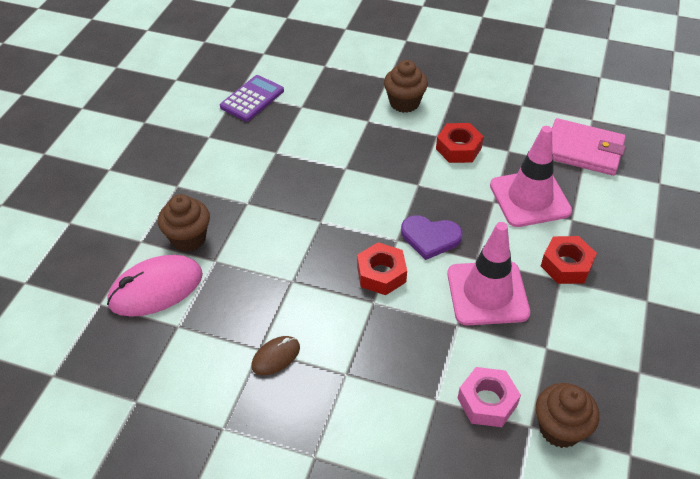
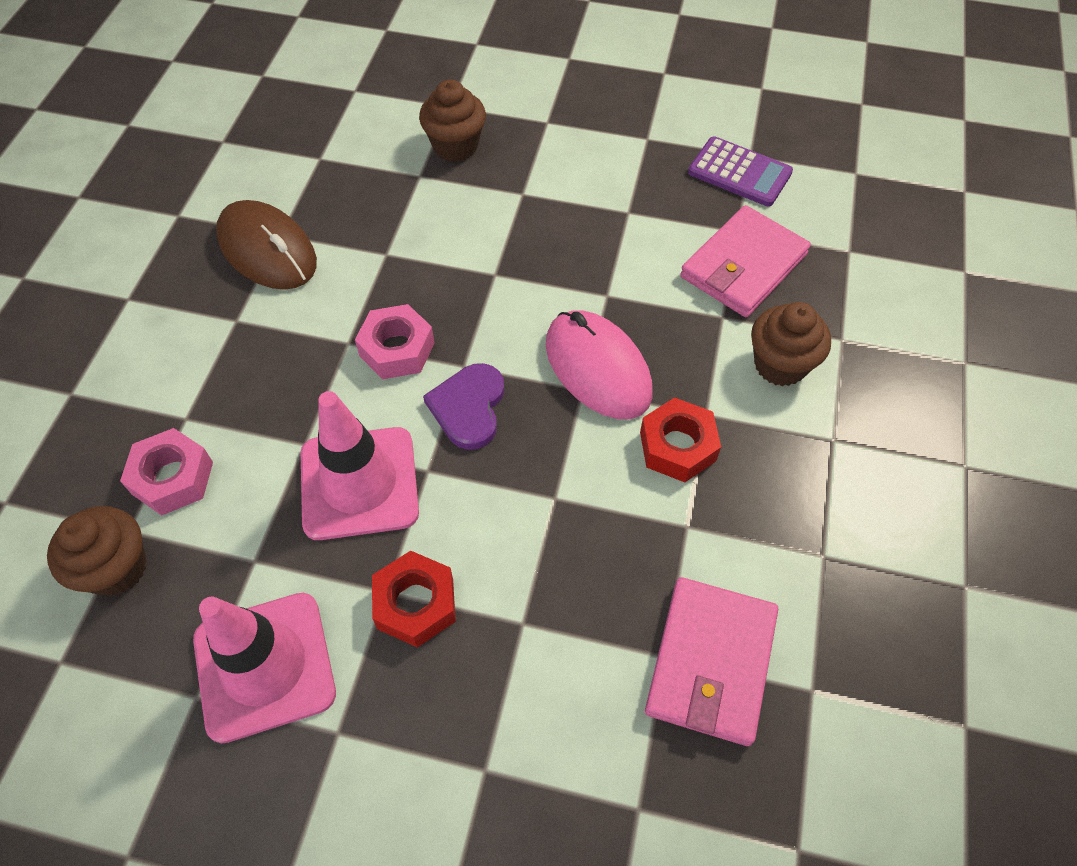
camera: 85 degrees right, 10 degrees up
(156, 289) = (374, 131): pink mouse -> pink mouse (597, 368)
(276, 357) = (267, 250): brown mouse -> brown mouse, size x1.89
(330, 107) = (743, 266): none -> pink wallet
(381, 274) = (397, 349): red nut -> pink nut
(530, 198) = (567, 555): pink traffic cone -> pink traffic cone (264, 666)

